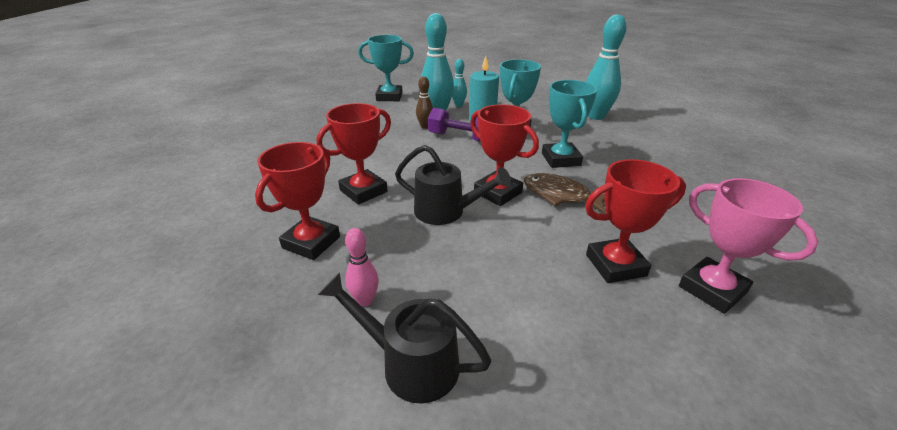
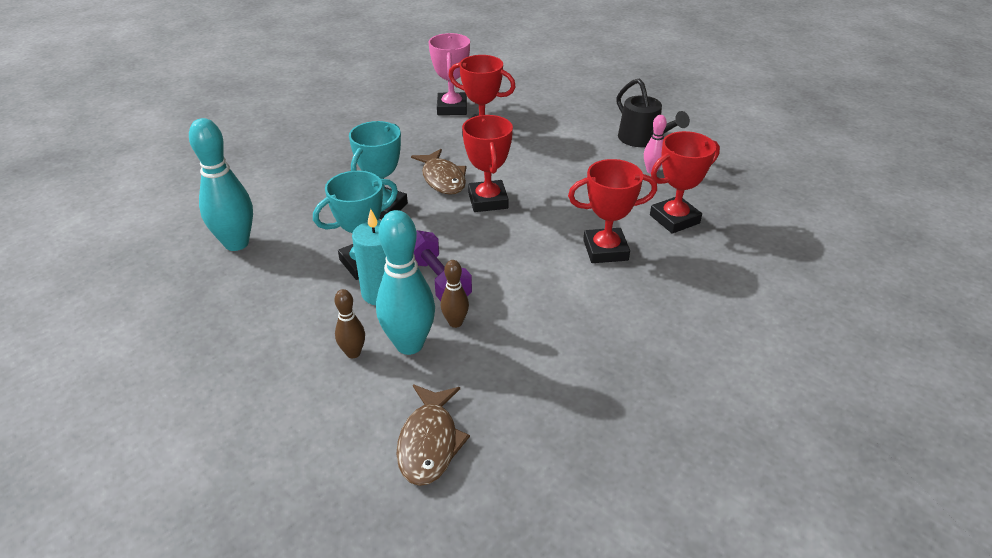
camera: 145 degrees left, 5 degrees up
(389, 97) = (429, 442): turquoise trophy -> brown fish
(447, 212) = (548, 202): black watering can -> none
(458, 105) = (353, 353): turquoise bowling pin -> brown bowling pin

